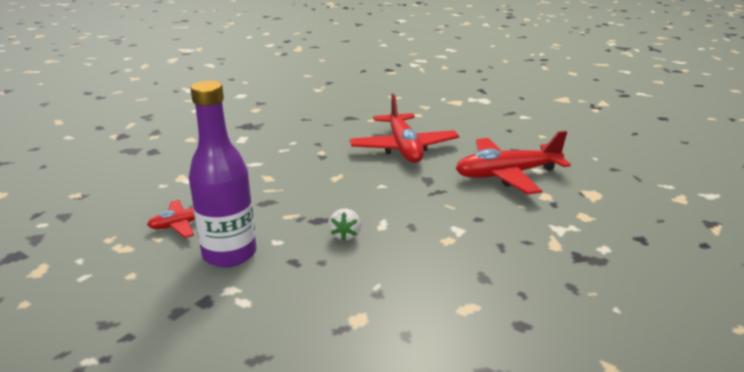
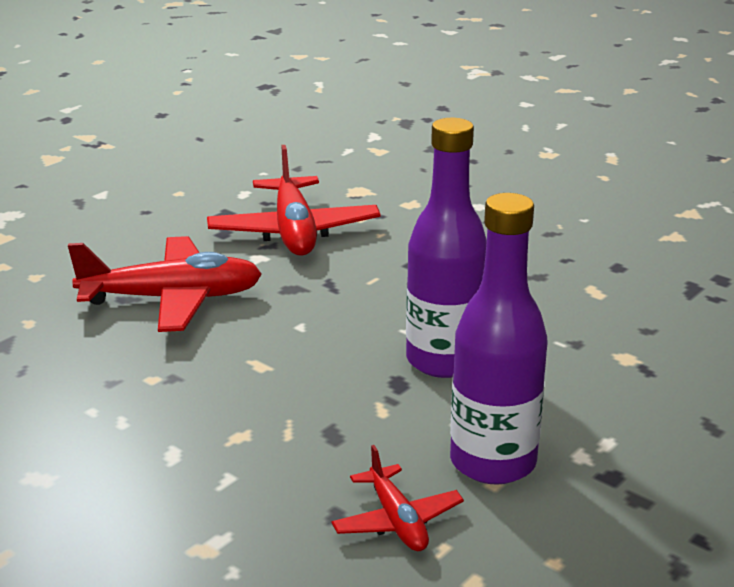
camera: 85 degrees left, 0 degrees up
(345, 235) = (443, 361): white strawberry -> purple bottle

